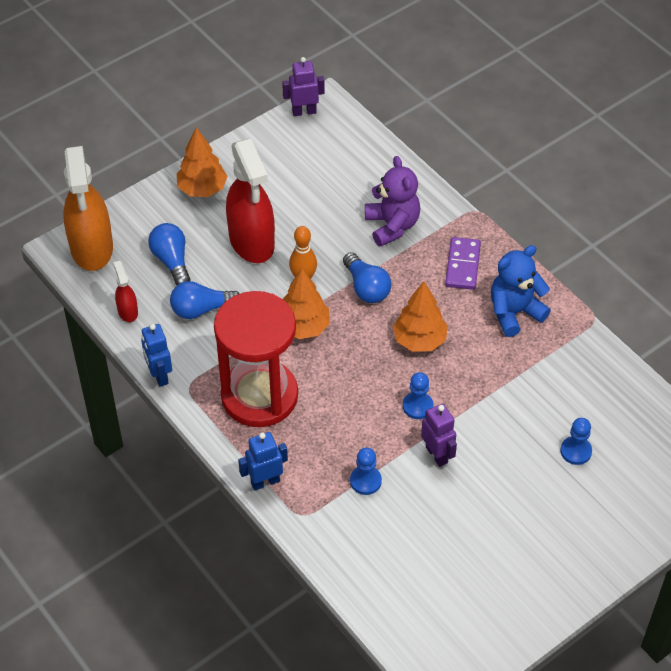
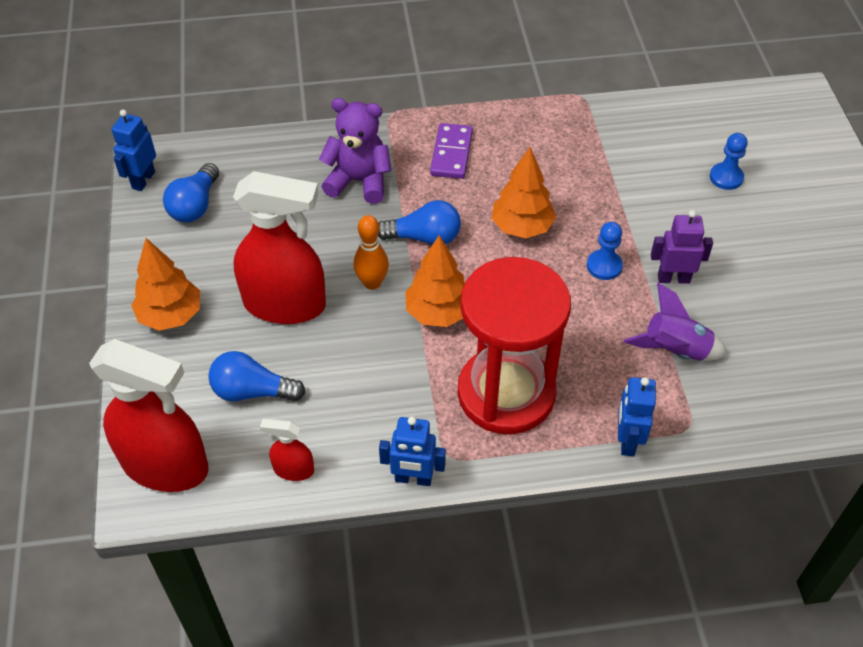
camera: 60 degrees left, 0 degrees up
(92, 248) = (166, 465): orange spray bottle -> red spray bottle
(202, 309) = (346, 393): blue light bulb -> blue light bulb (195, 205)
(304, 111) = (143, 180): purple robot -> blue robot
(365, 481) = (675, 350): blue pawn -> purple rocket
(462, 265) = (451, 153): purple domino -> purple domino turned 60 degrees clockwise
(514, 312) = (536, 144): blue teddy bear -> none

